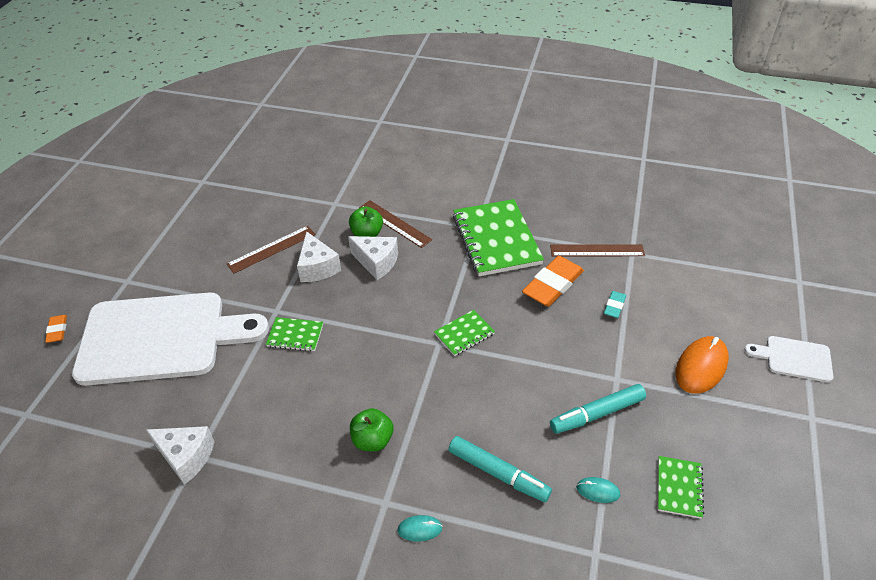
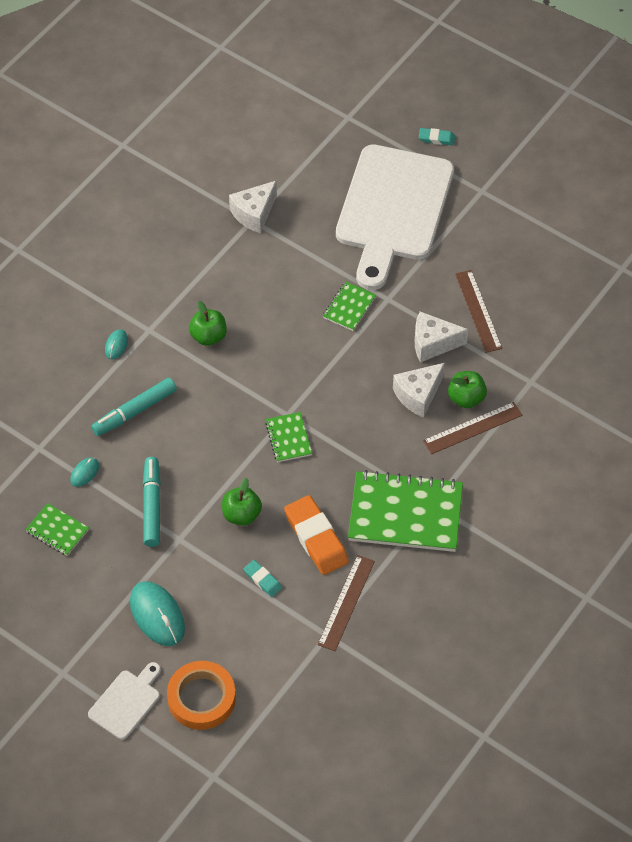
camera: 110 degrees right, 10 degrees up
(57, 330) = (436, 138): orange eraser -> turquoise eraser
(562, 341) = (241, 515): none -> green apple
(701, 367) = (157, 615): orange mouse -> turquoise mouse
(746, 310) = (201, 698): none -> orange tape

